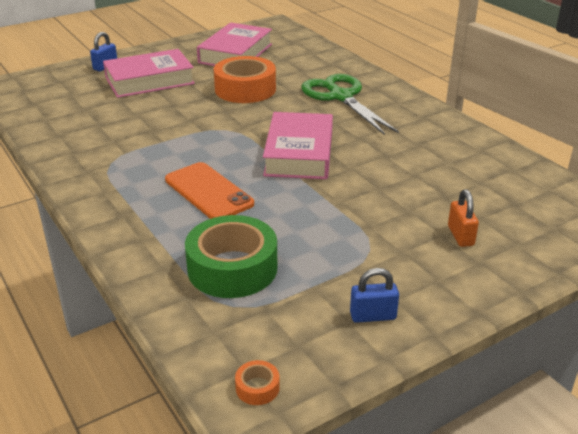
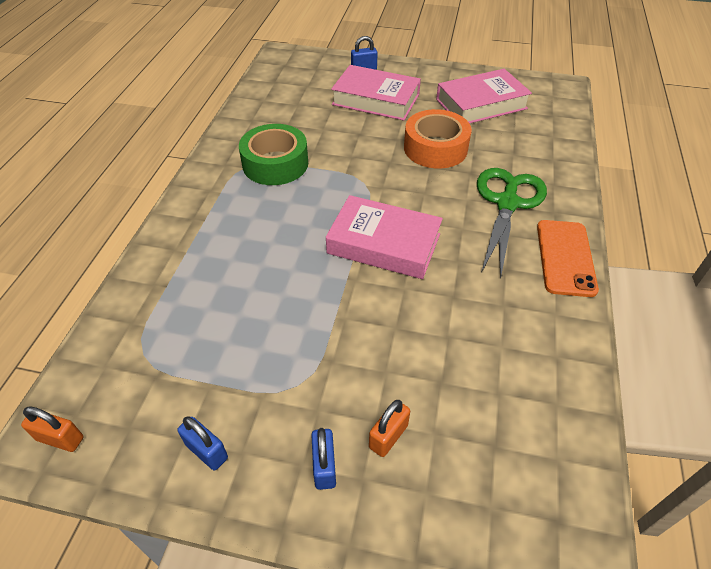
camera: 45 degrees right, 15 degrees up
(208, 192) = (269, 236): orange phone -> orange phone (565, 257)
(232, 268) = (187, 320): green tape -> green tape (275, 164)
(257, 388) = (60, 438): orange tape -> orange padlock
(299, 153) = (384, 244): pink book -> pink book turned 60 degrees clockwise
(451, 271) = (324, 466): none -> blue padlock

